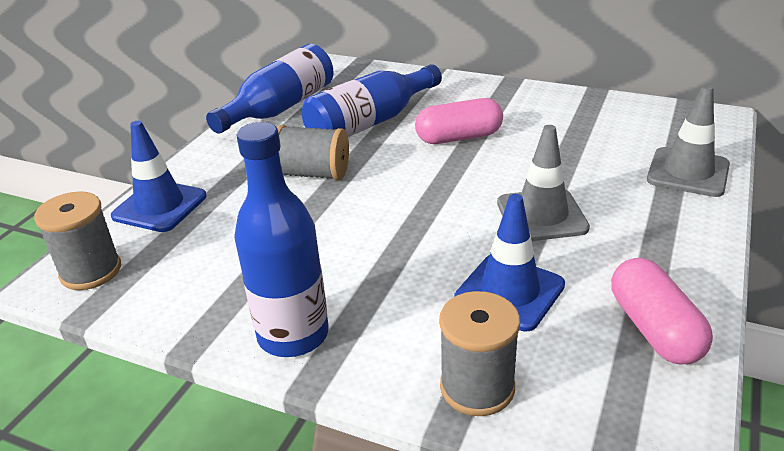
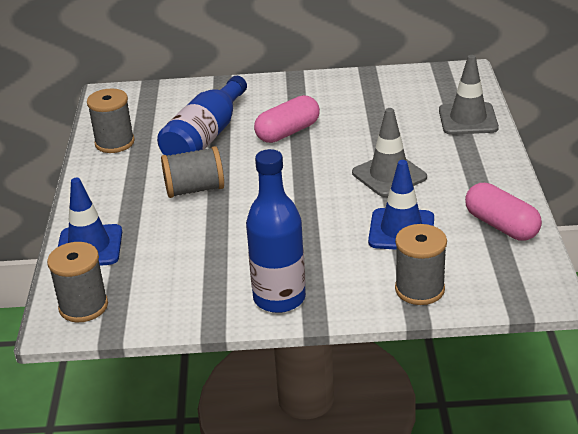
camera: 25 degrees left, 0 degrees up
(280, 108) = (114, 143): blue bottle -> grey spool

